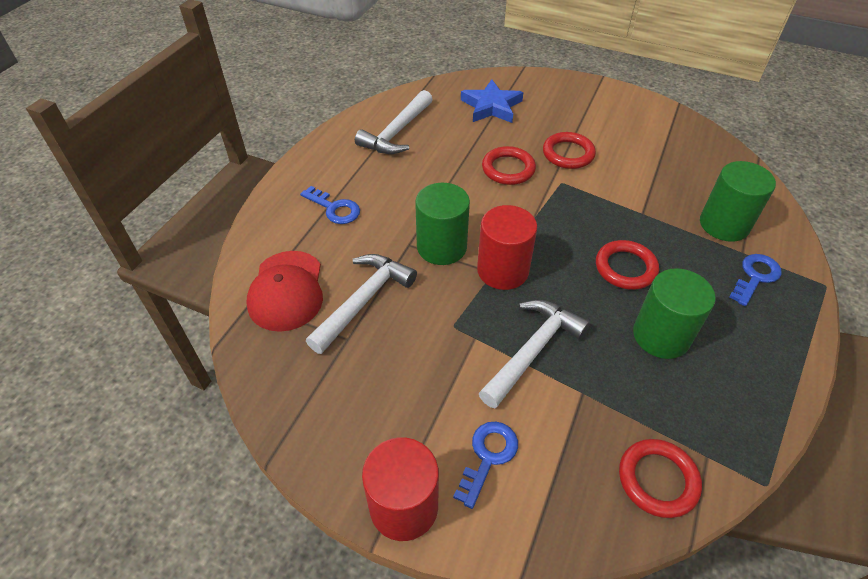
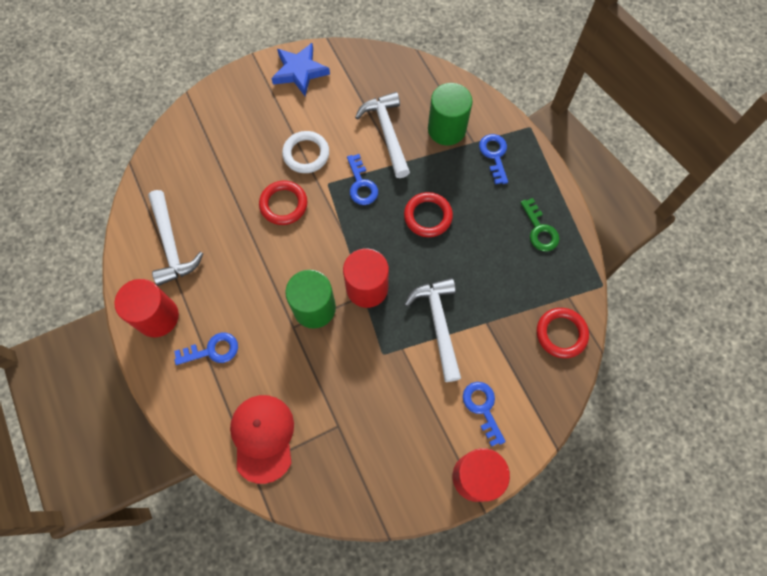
camera: 50 degrees left, 20 degrees up
(286, 291) = (263, 437): red cap -> red cap turned 135 degrees counterclockwise
(330, 161) = (157, 317): none -> red cylinder
(363, 300) = (315, 393): white hammer -> white hammer (387, 133)
(491, 106) = (208, 156): blue star -> blue star (299, 71)
(568, 154) = (306, 154): red ring -> white ring
(590, 203) = (361, 184): none -> blue key
(661, 335) = (487, 245): green cylinder -> none
(739, 371) = (540, 230): none -> green key

